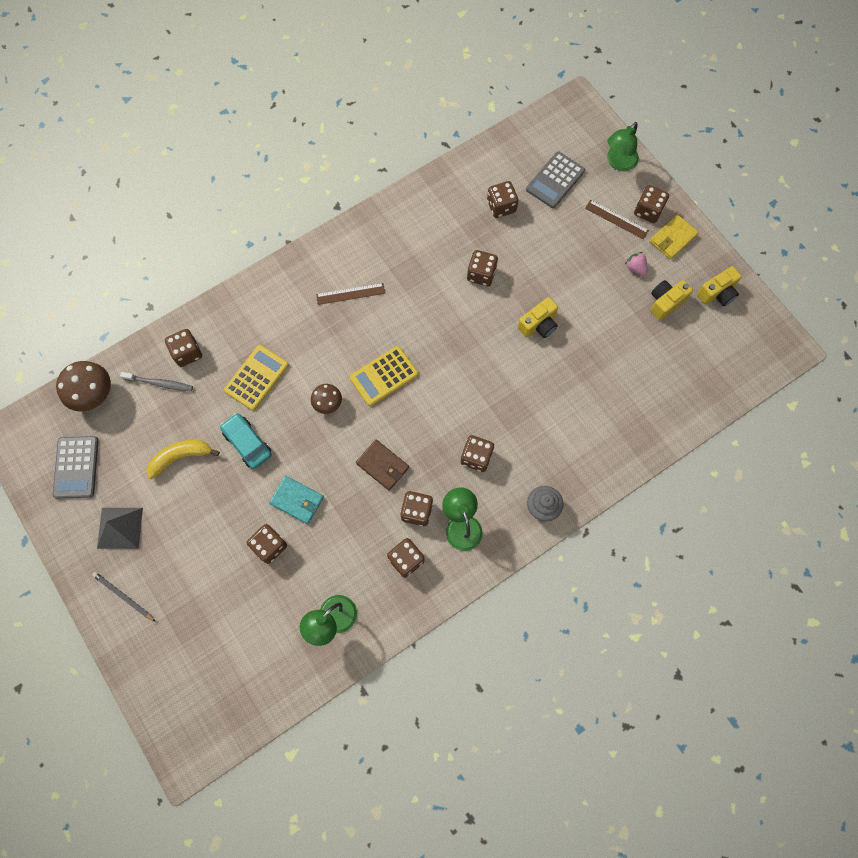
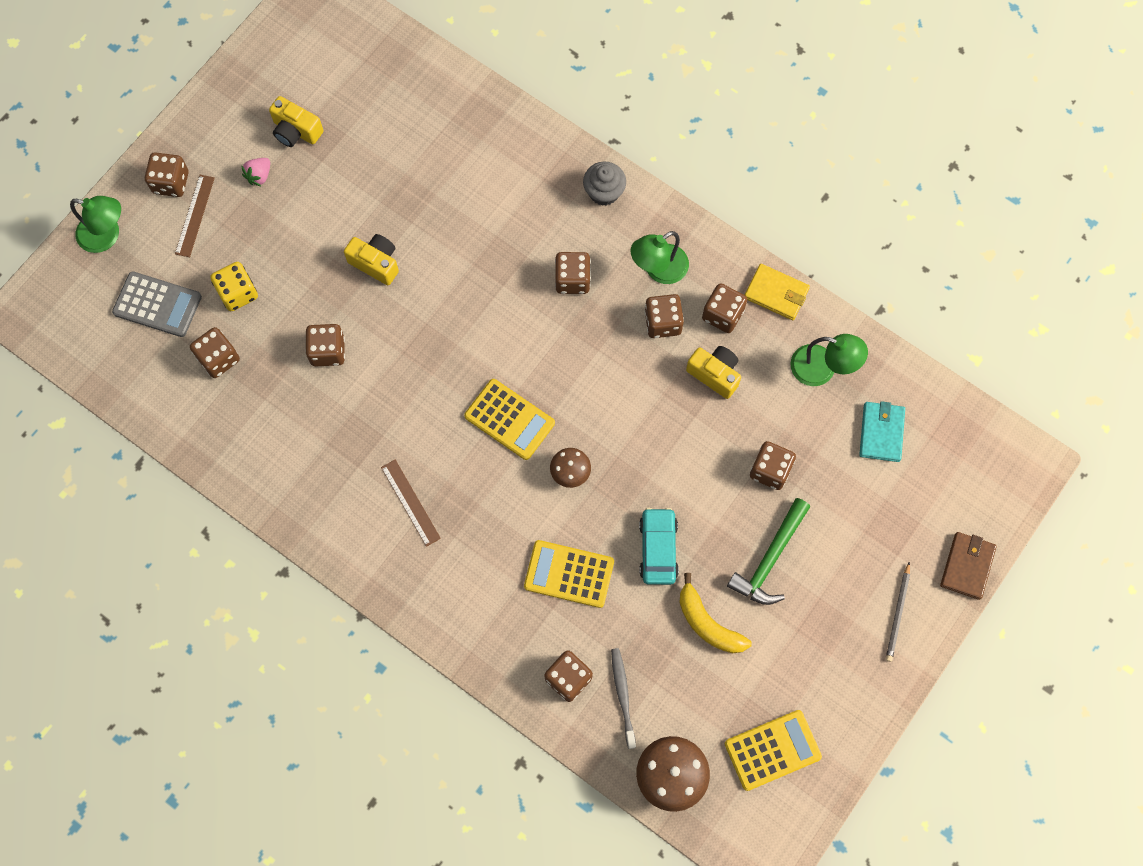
camera: 110 degrees left, 0 degrees up
(76, 467) = (772, 750): grey calculator -> yellow calculator
(120, 528) = (822, 657): grey pyramid -> none
(205, 519) = (770, 559): none -> green hammer
(247, 443) = (658, 549): turquoise car -> turquoise car turned 150 degrees clockwise
(297, 500) = (704, 461): turquoise wallet -> turquoise wallet (881, 432)
(382, 465) = (623, 379): brown wallet -> brown wallet (967, 566)
(546, 230) = (238, 293): none -> yellow dice
(672, 238) = (202, 145): yellow wallet -> yellow wallet (776, 293)
(717, 293) = (264, 79): yellow camera -> yellow camera (714, 374)

